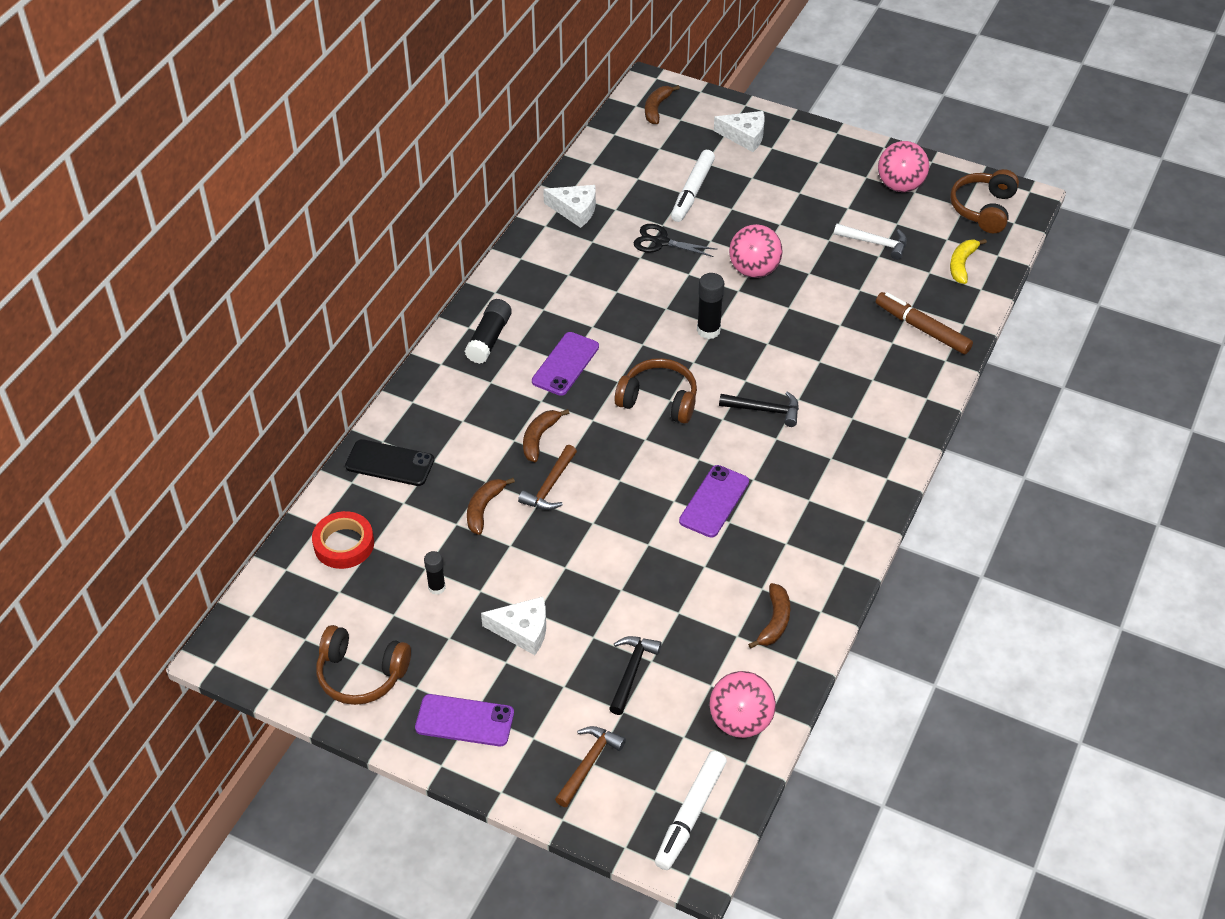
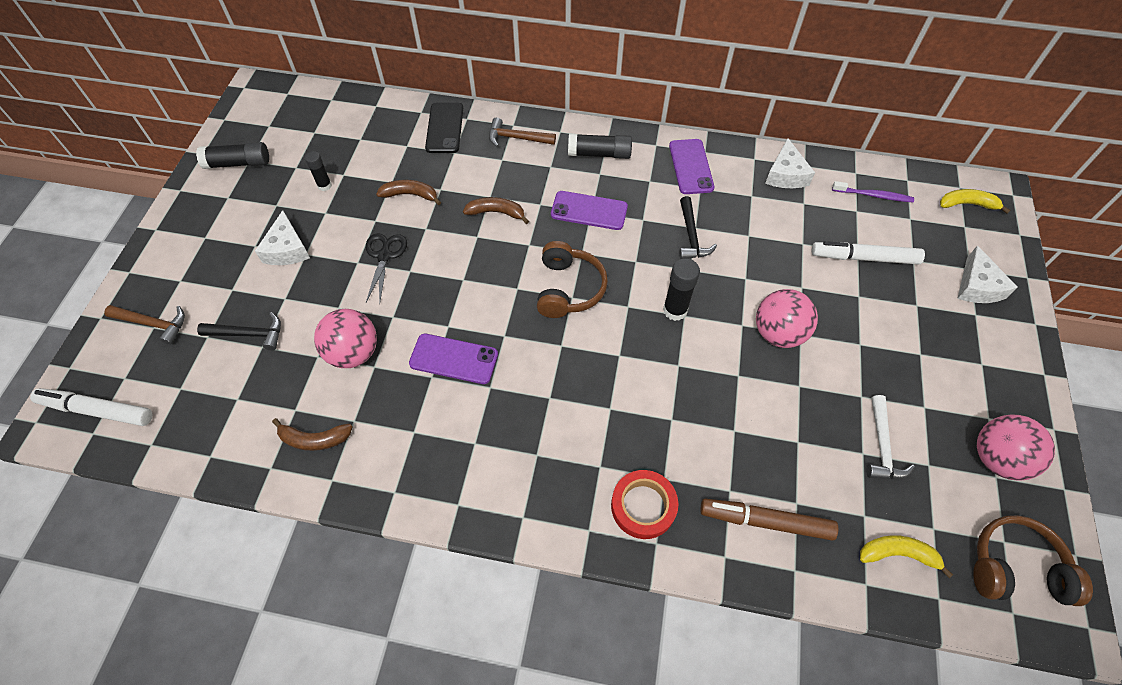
camera: 75 degrees right, 10 degrees up
(344, 544) = (359, 123): red tape -> red tape (643, 506)
(361, 674) = (238, 163): brown headphones -> black glue stick
(464, 720) = (196, 233): purple phone -> purple phone (691, 166)
(550, 486) = (444, 232): brown hammer -> brown hammer (517, 138)
(624, 161) = (873, 195): none -> purple toothbrush
(656, 108) = (967, 204): brown banana -> yellow banana
(661, 242) = (778, 247): black scissors -> black scissors (384, 256)
(740, 721) = (196, 431): pink ball -> pink ball (353, 353)
(764, 410) = (584, 380): black hammer -> black hammer (691, 236)
(922, 329) = (765, 521): brown marker -> brown marker turned 105 degrees counterclockwise

